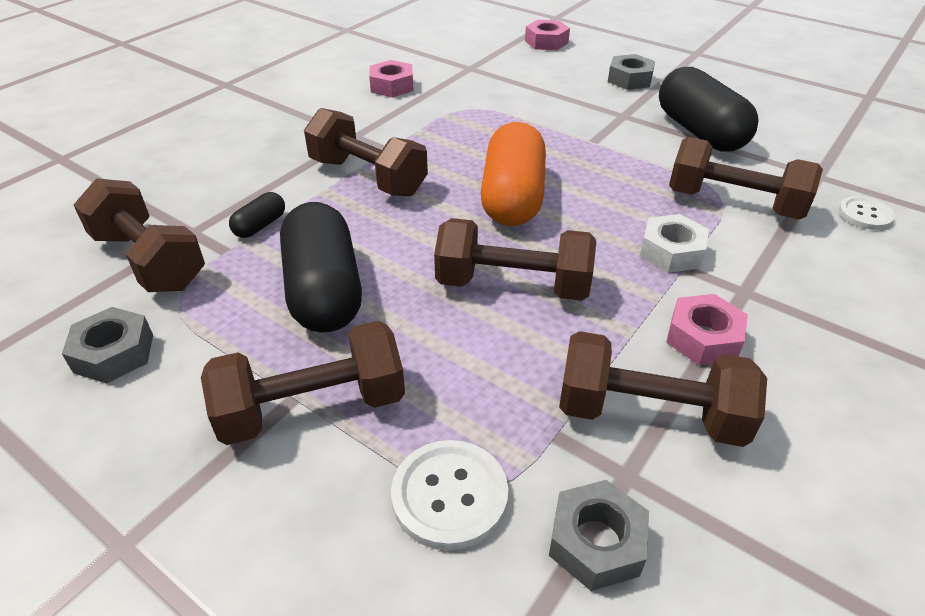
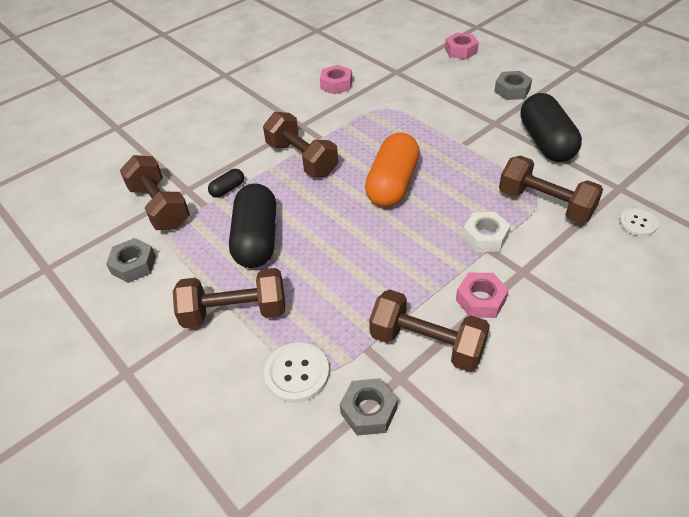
camera: 15 degrees right, 5 degrees up
(513, 285) = (372, 249): brown dumbbell -> none

